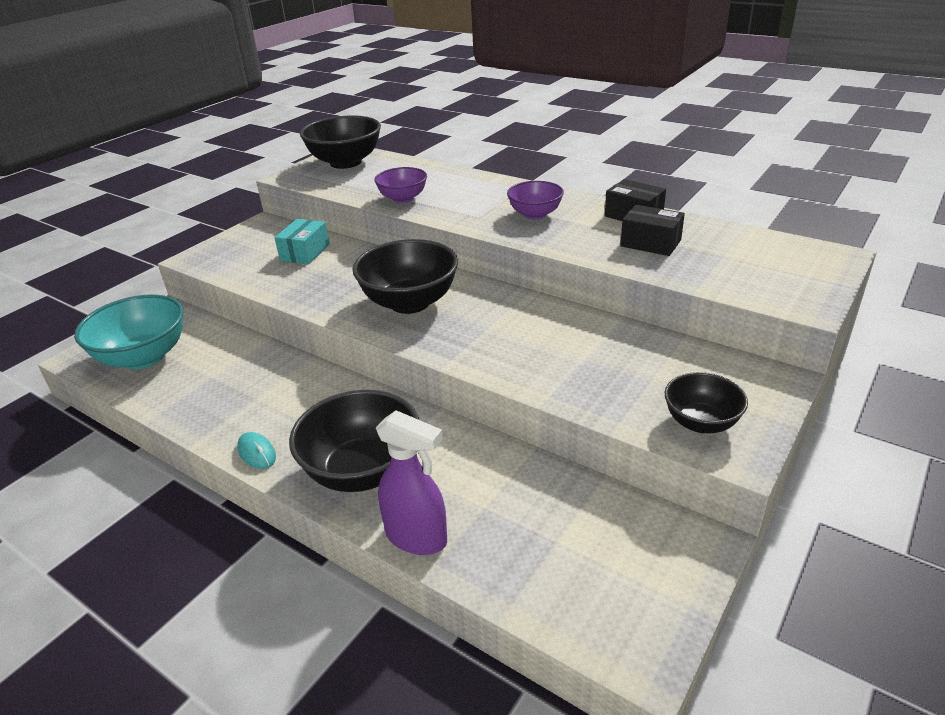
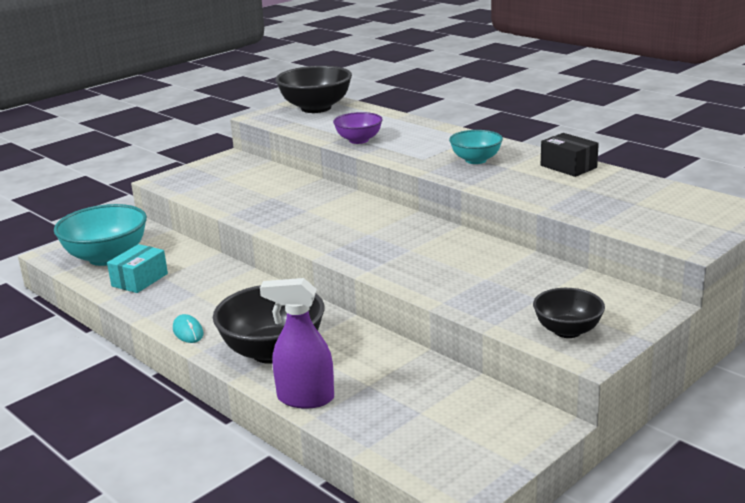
camera: 10 degrees right, 10 degrees down
(305, 252) = (262, 182): turquoise box -> turquoise box (139, 280)
(410, 302) = (345, 227): black bowl -> none
(417, 538) = (305, 398): purple spray bottle -> purple spray bottle turned 150 degrees clockwise
(535, 214) = (476, 160): purple bowl -> turquoise bowl
(650, 243) = (572, 189): black box -> none

